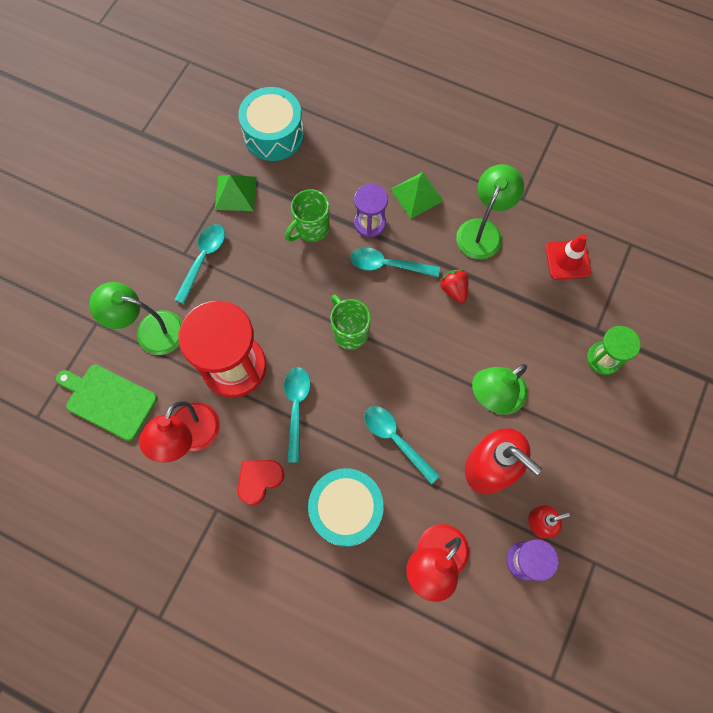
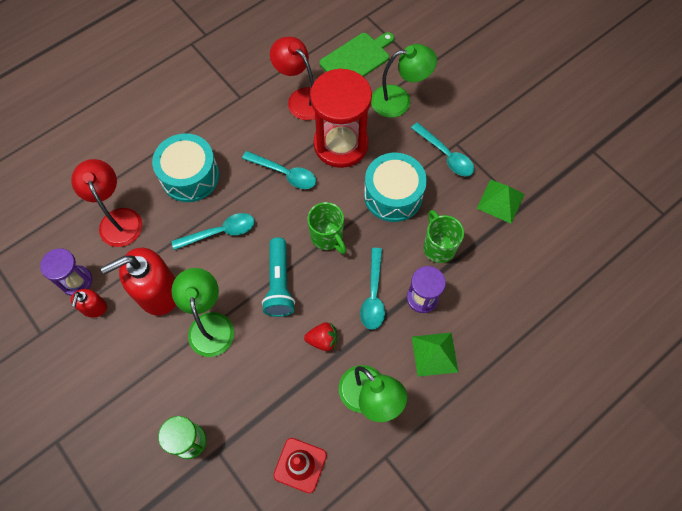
camera: 115 degrees right, 5 degrees down
(150, 331) = (399, 100): green lamp -> green lamp turned 45 degrees clockwise
(259, 480) = (245, 129): red heart -> none
(273, 134) = (552, 255): turquoise drum -> turquoise drum (393, 195)
(349, 331) = (327, 237): green mug -> green mug turned 60 degrees clockwise
(388, 265) = (373, 295): turquoise spoon -> turquoise spoon turned 150 degrees clockwise
(420, 353) = (279, 283): none -> turquoise flashlight

